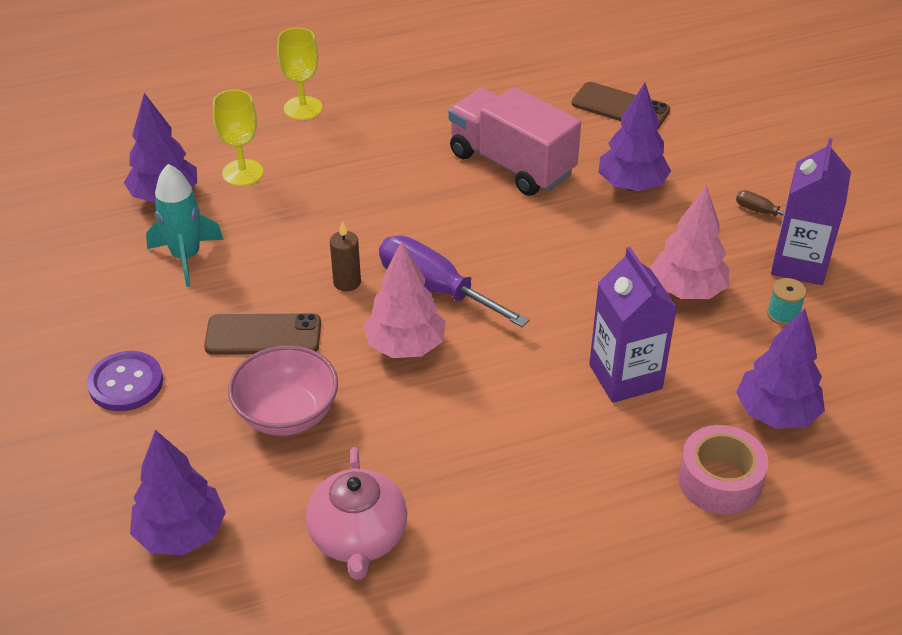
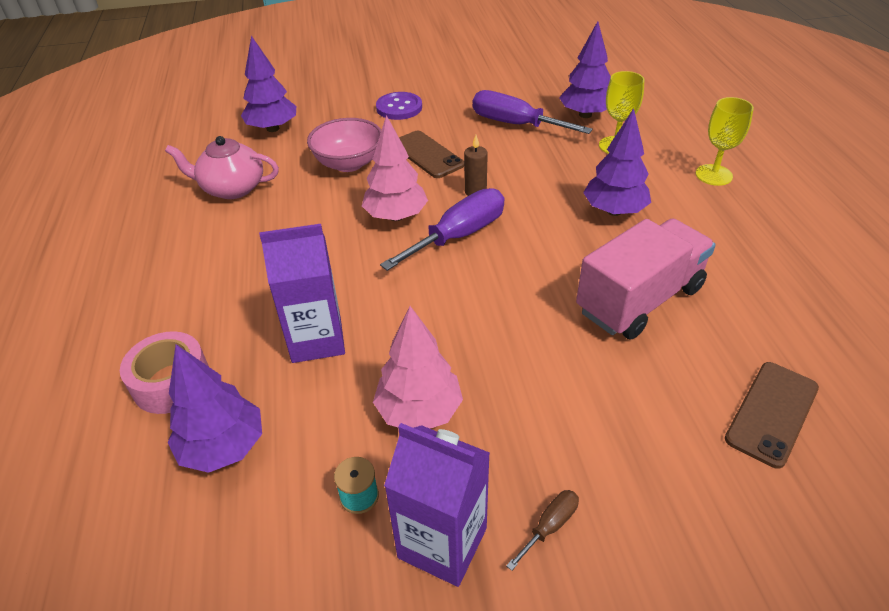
camera: 100 degrees right, 0 degrees up
(186, 257) = (515, 124): turquoise rocket -> purple screwdriver
(263, 335) = (427, 155): brown phone -> brown phone turned 45 degrees counterclockwise
(631, 185) = (605, 395): purple tree -> purple tree (614, 211)

